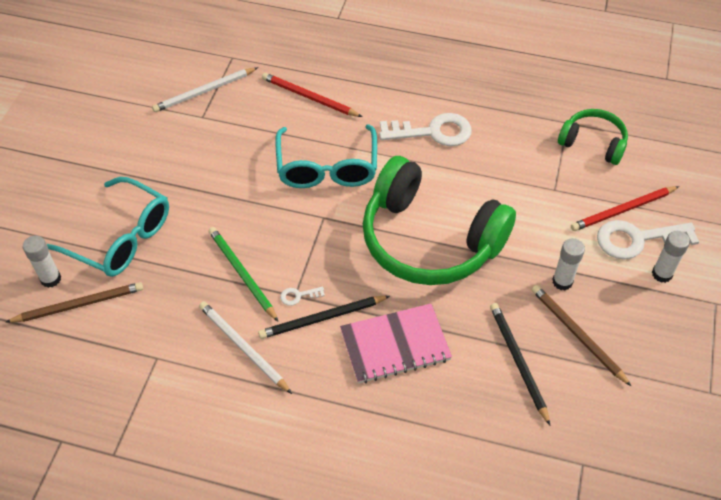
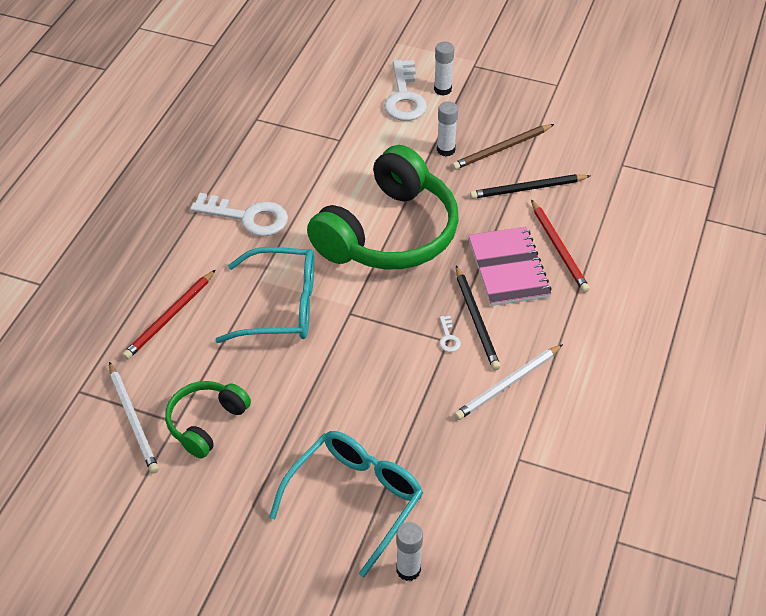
camera: 85 degrees left, 5 degrees down
(79, 304) = (447, 537): brown pencil -> none
(242, 274) = (417, 384): green pencil -> none
(432, 132) = (247, 217): white key -> white key turned 105 degrees clockwise
(593, 143) = (286, 106): green headphones -> green headphones (206, 423)
(623, 210) = (370, 100): red pencil -> red pencil (559, 248)

